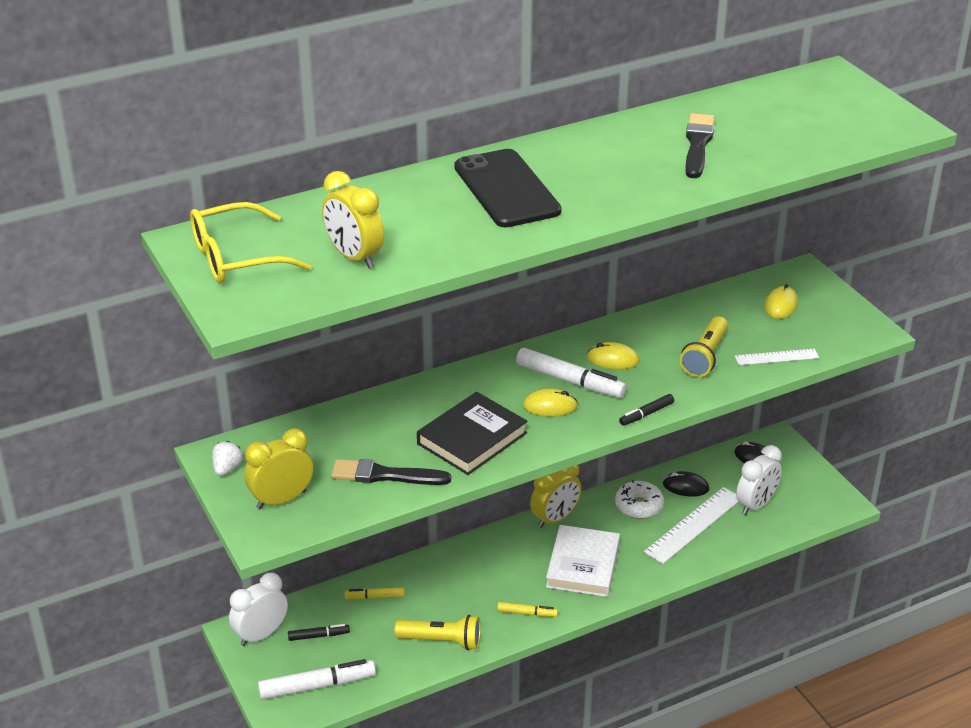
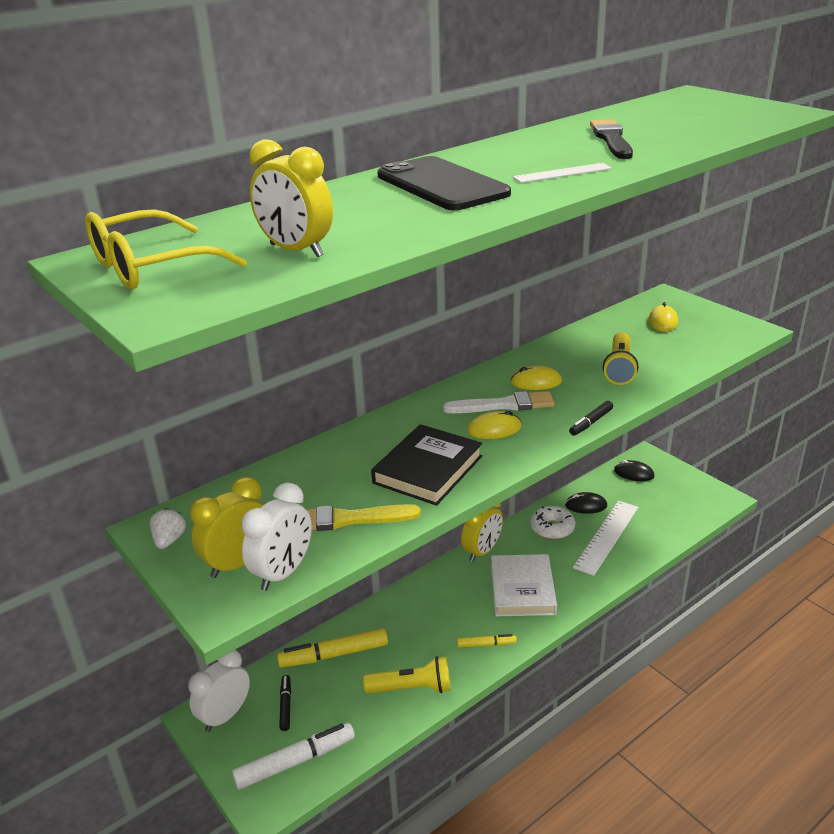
camera: 10 degrees left, 5 degrees down
(318, 636) = (285, 706): black marker -> black marker turned 75 degrees counterclockwise
(375, 597) = (334, 654): yellow marker -> yellow marker, size x1.84
(385, 475) = (347, 519): black brush -> yellow brush
(570, 381) = (504, 405): white marker -> white brush
(756, 505) = (652, 511): white clock -> white clock (283, 573)
(776, 357) = (683, 360): white ruler -> white ruler (562, 173)

